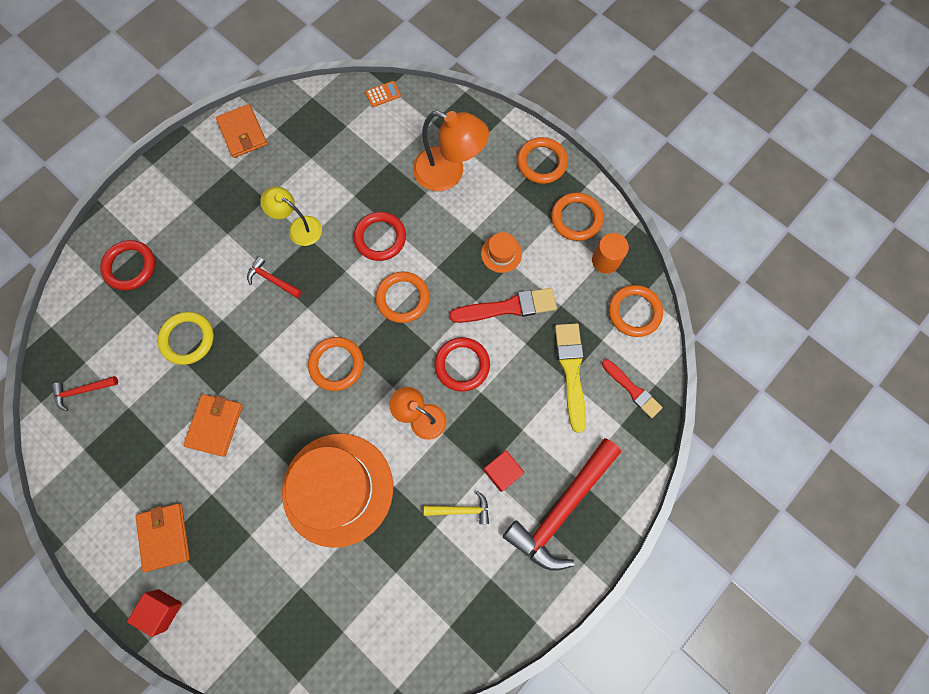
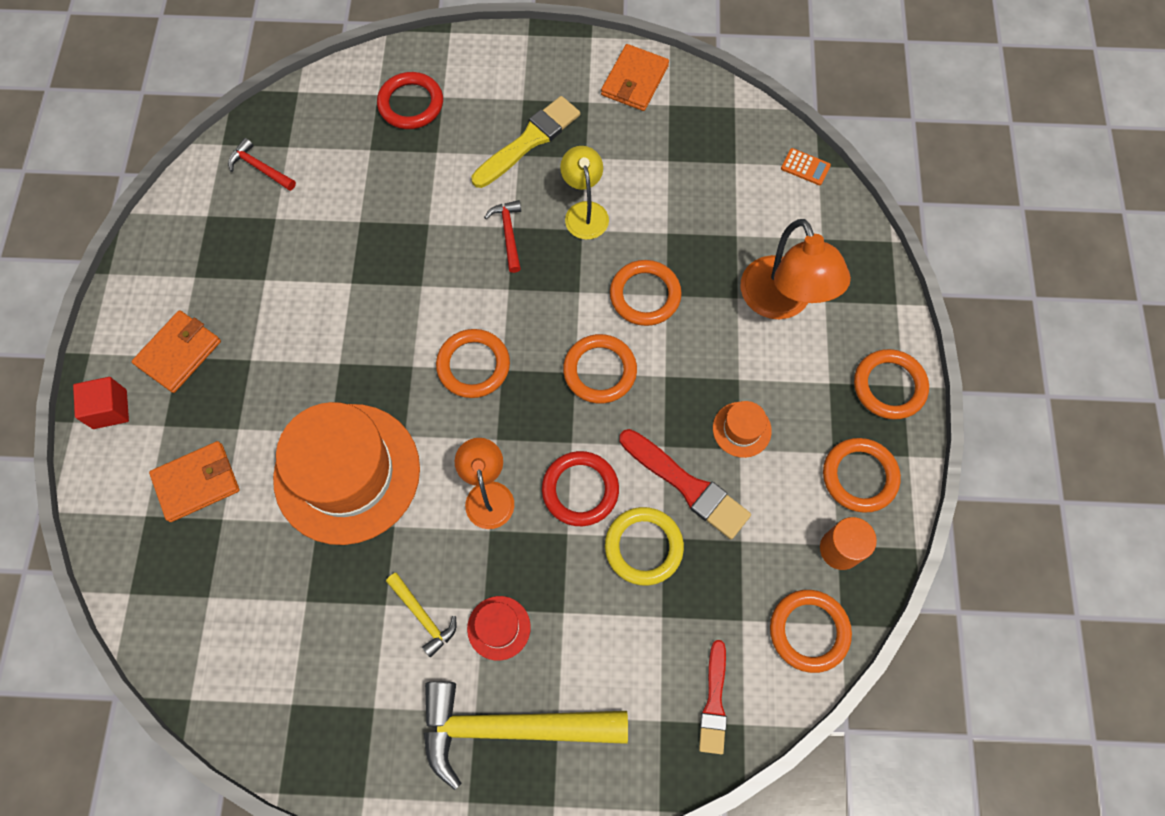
camera: 50 degrees right, 5 degrees down
(187, 339) = (383, 211): yellow ring -> yellow ring (643, 547)
(215, 425) = (319, 306): orange wallet -> orange wallet (197, 482)
(380, 238) = (645, 295): red ring -> orange ring
(502, 472) = (499, 628): red cube -> red hat
(562, 508) = (510, 727): red hammer -> yellow hammer
(571, 371) = (675, 613): yellow brush -> yellow brush (529, 141)

